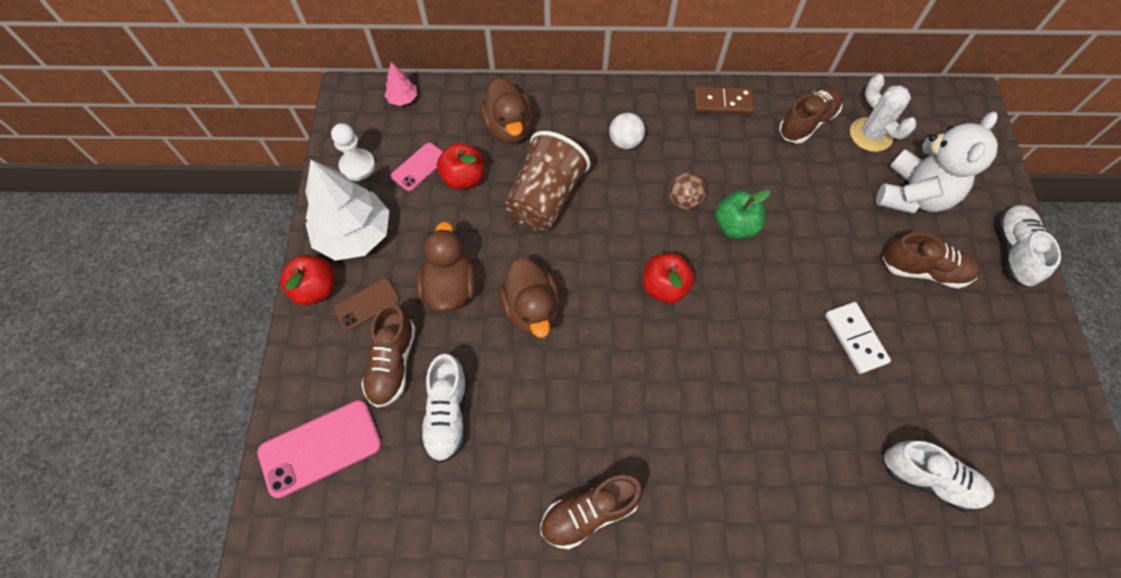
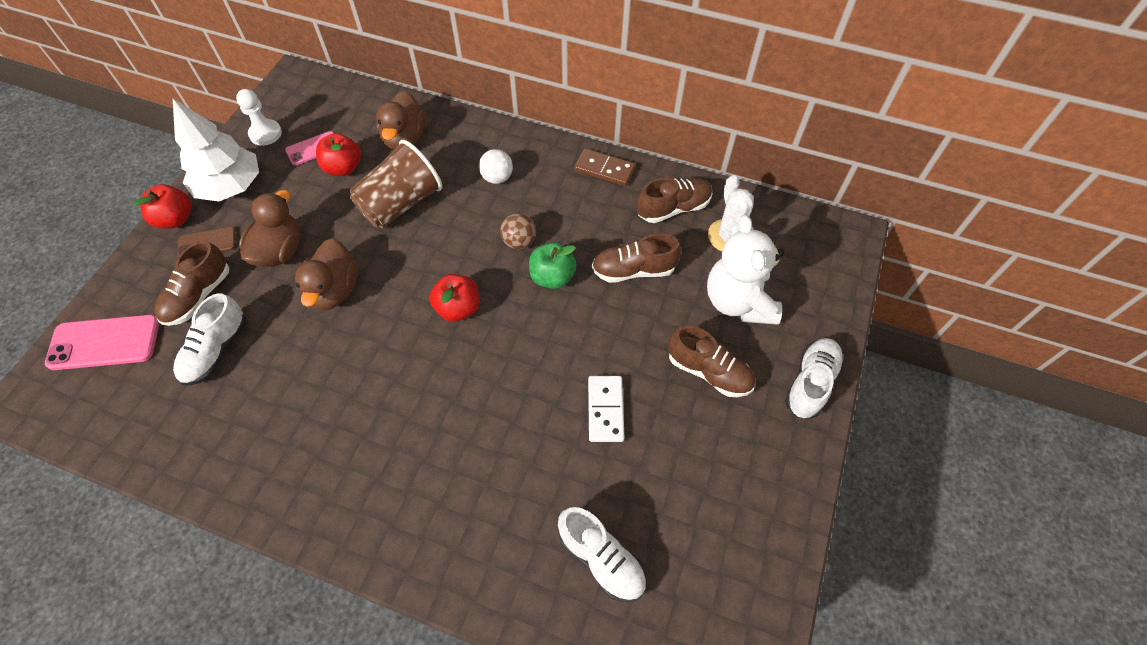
camera: 20 degrees right, 5 degrees down
(403, 99) = (333, 91): pink tree -> none
(589, 512) = (281, 472): brown shoe -> brown shoe (633, 270)
(913, 195) = (738, 301): white teddy bear -> white teddy bear turned 120 degrees clockwise

